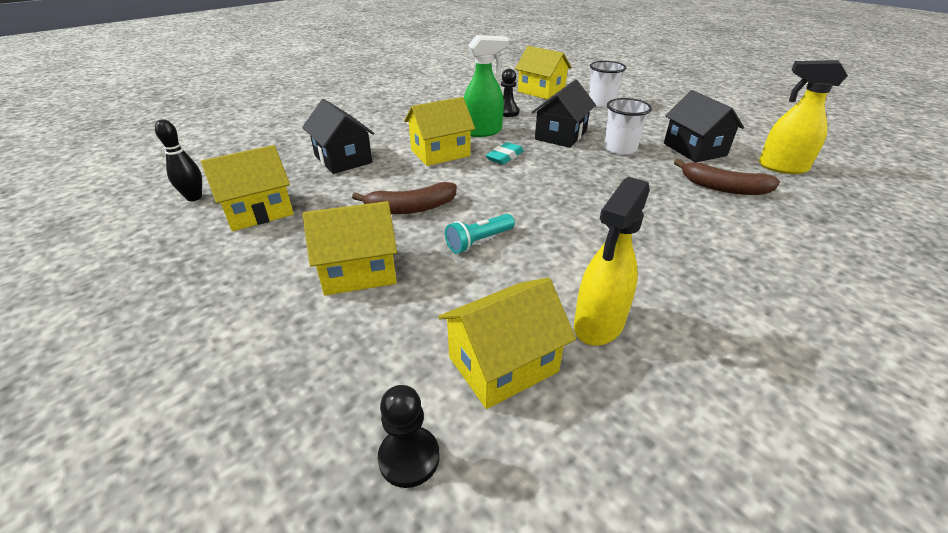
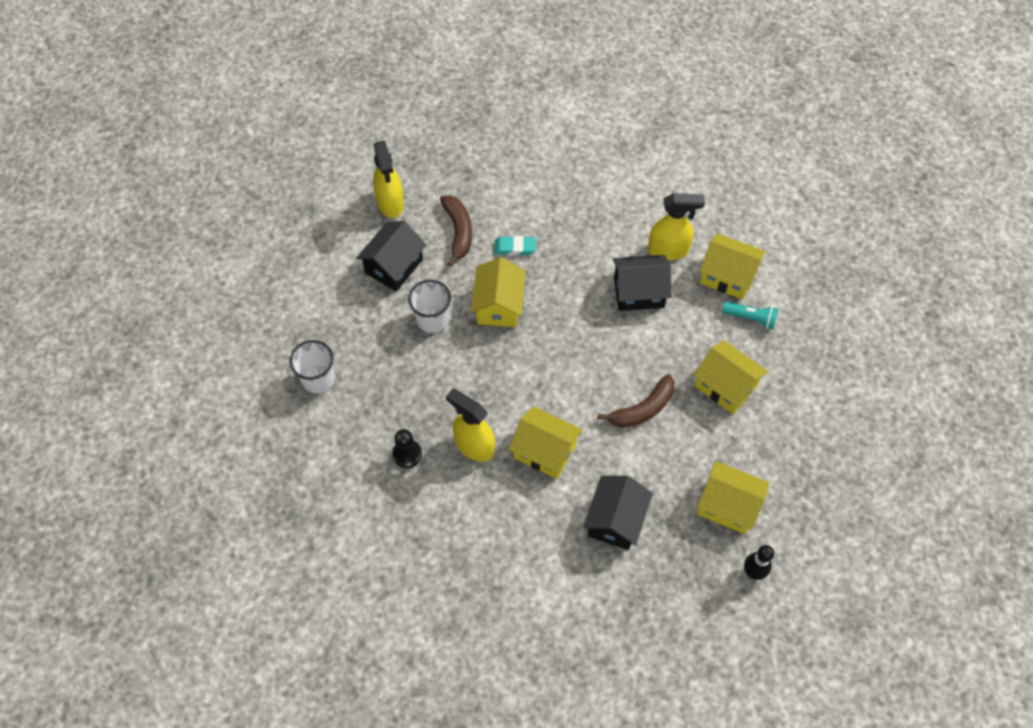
camera: 125 degrees left, 25 degrees up
(409, 457) = (797, 281): black pawn -> none
(411, 208) = (642, 409): brown banana -> brown banana turned 105 degrees clockwise
(478, 241) = (645, 342): turquoise flashlight -> turquoise flashlight (751, 318)
(483, 132) = (474, 445): green spray bottle -> yellow spray bottle
(505, 157) = (514, 396): turquoise eraser -> turquoise eraser (515, 247)
(541, 91) = (316, 456): yellow house -> yellow house (499, 305)
(560, 135) = (435, 376): black house -> black house (639, 292)

